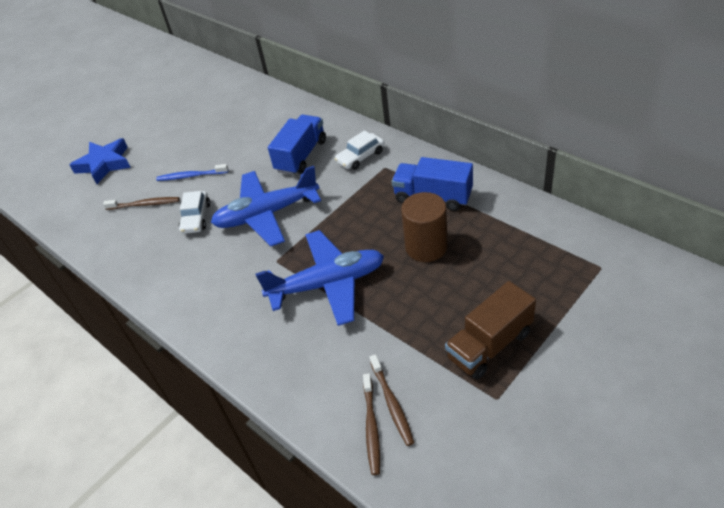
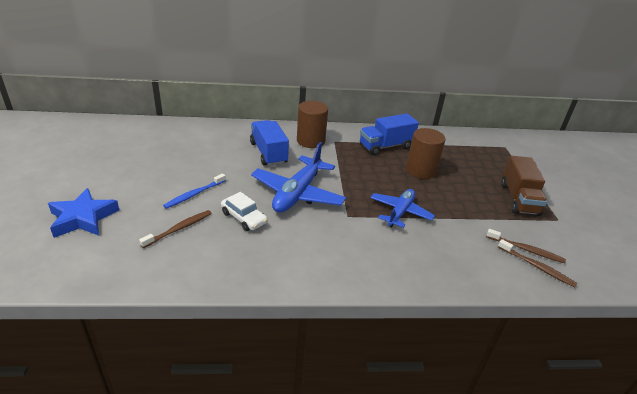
camera: 55 degrees left, 10 degrees down
(327, 284) = (400, 212): blue plane -> blue plane, size x0.64
(360, 157) = (310, 141): white car -> brown cylinder

